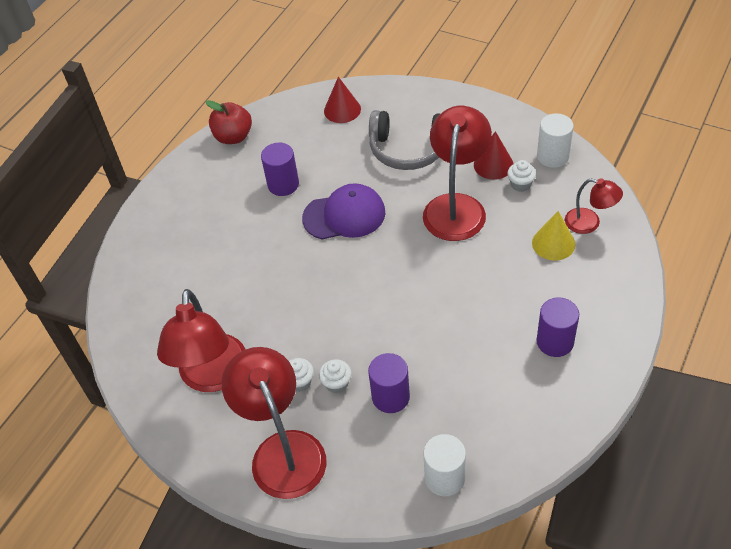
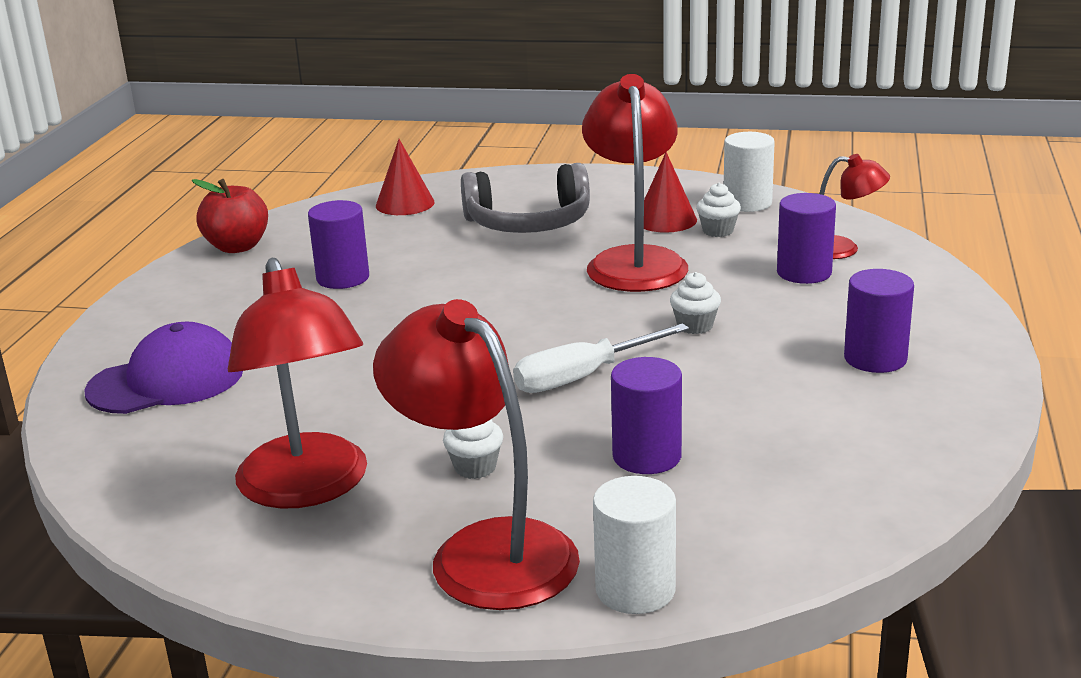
camera: 20 degrees left, 25 degrees down
(337, 383) = (543, 458): white cupcake -> white cupcake (695, 326)
(344, 215) = (460, 292): purple cap -> purple cap (166, 381)
(383, 316) = (583, 377): none -> white screwdriver
(444, 478) = (799, 528): white cylinder -> white cylinder (635, 589)
(553, 243) = (804, 272): yellow cone -> purple cylinder

